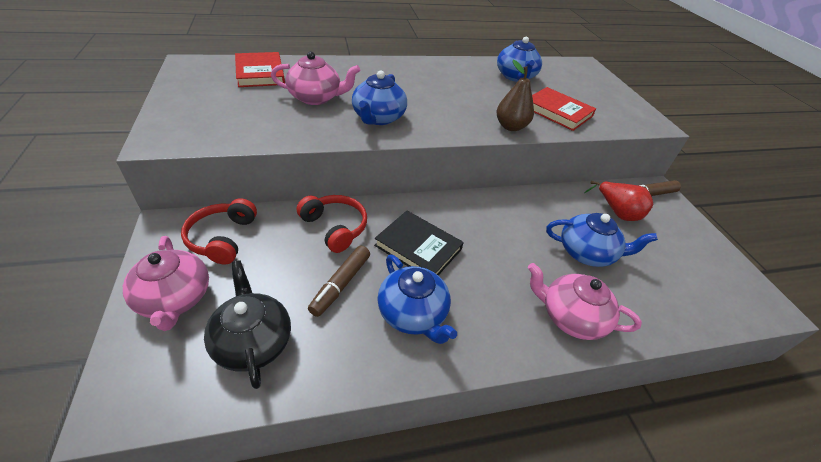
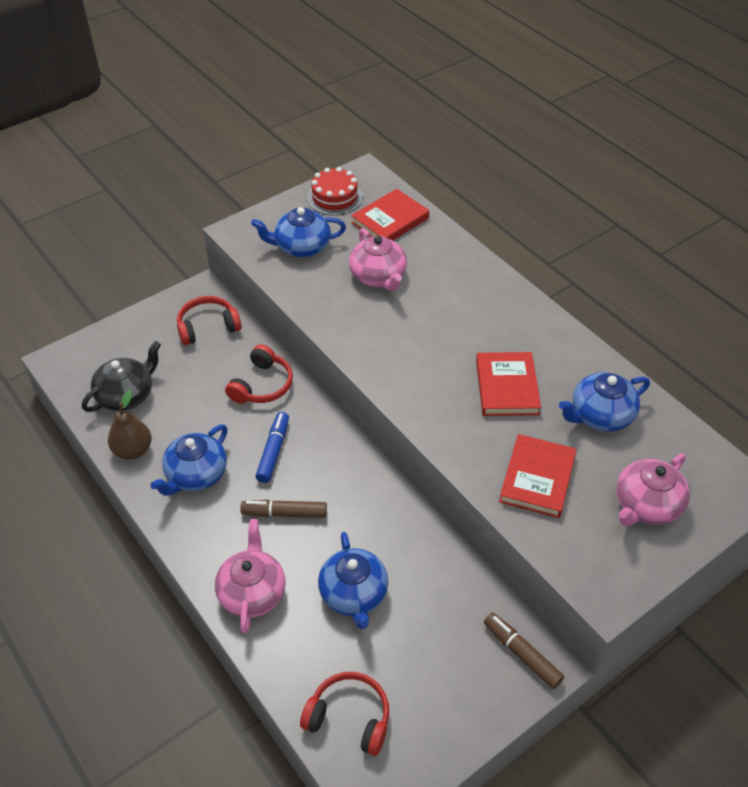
camera: 70 degrees right, 5 degrees up
(175, 299) = (140, 337): pink teapot -> pink teapot (646, 505)
(195, 83) = (334, 197): none -> red cake
(341, 284) = (201, 418): brown marker -> brown marker (284, 513)
(378, 118) = (379, 332): blue teapot -> blue teapot (301, 247)
(418, 247) = (273, 451): black book -> blue marker
(473, 93) = (507, 387): none -> red book
(510, 127) = (455, 441): brown pear -> brown pear (133, 450)
(617, 212) = (452, 618): red pear -> none
(701, 296) = (349, 717): none -> red headphones

